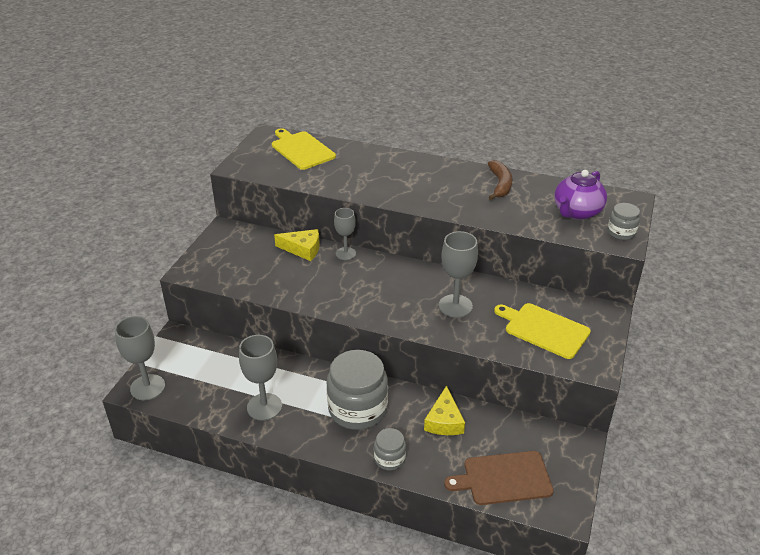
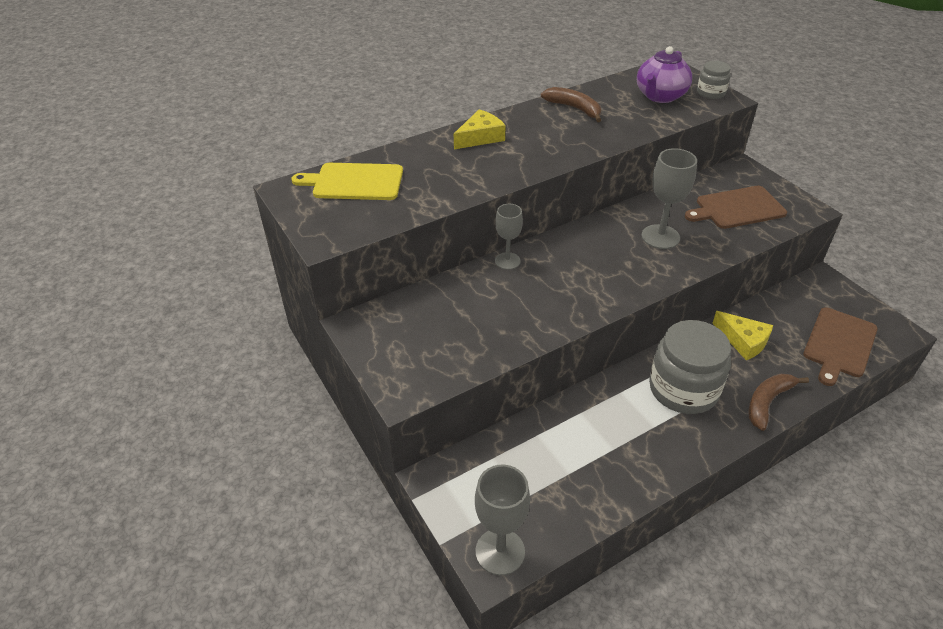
camera: 50 degrees left, 5 degrees up
(264, 407) = (623, 458): grey goblet -> none
(303, 249) = (465, 285): yellow cheese -> yellow cheese (480, 137)
(389, 458) = (767, 402): grey jar -> brown banana
(544, 329) = (737, 208): yellow cutting board -> brown cutting board
(577, 212) = (660, 96): purple teapot -> purple teapot turned 45 degrees clockwise

